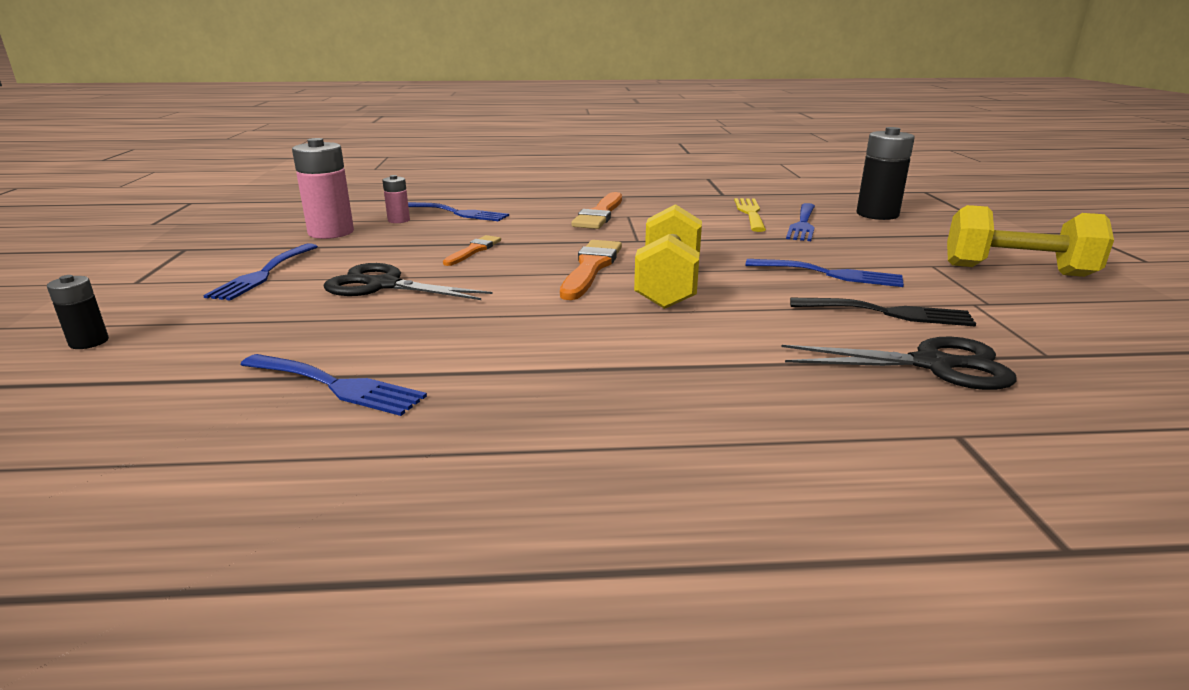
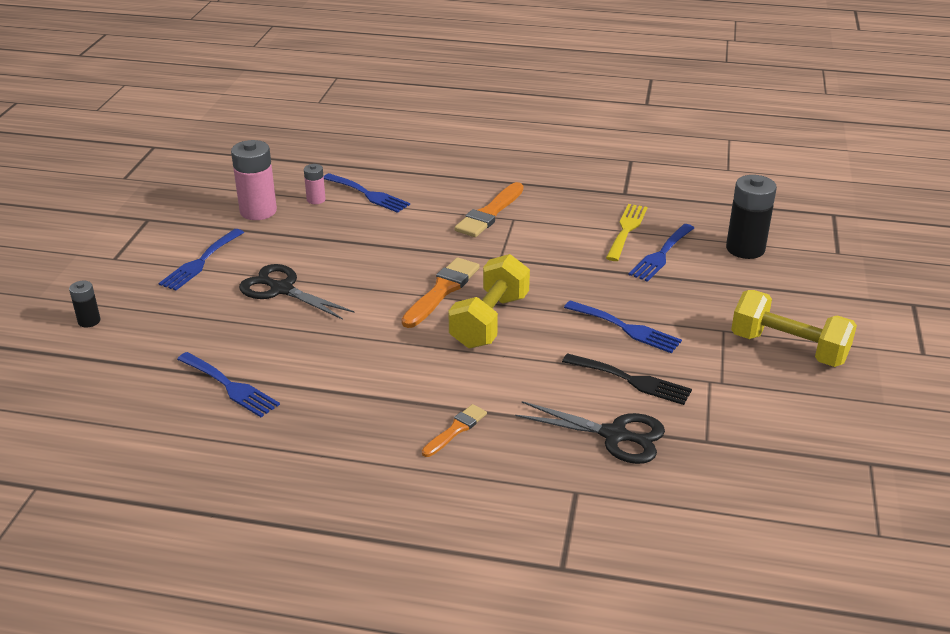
camera: 15 degrees right, 10 degrees up
(473, 250) = (361, 254): orange brush -> orange brush (455, 430)

